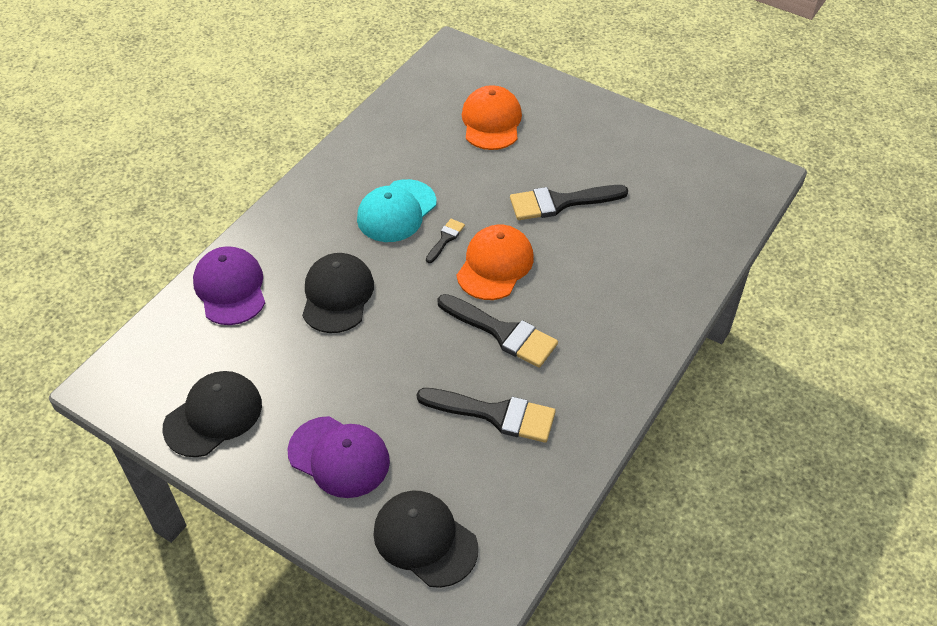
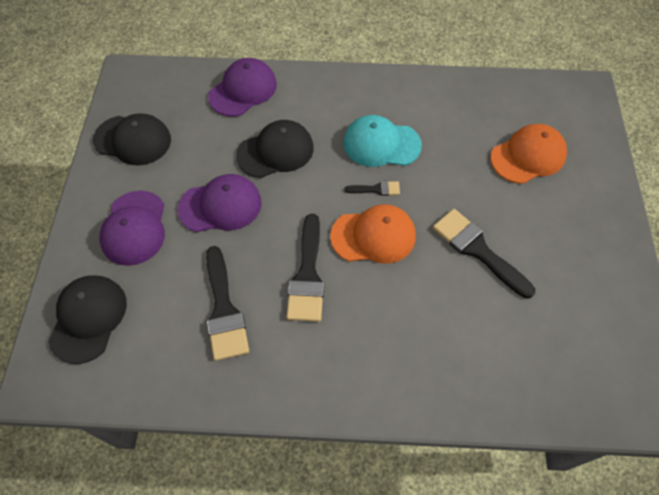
camera: 60 degrees right, 10 degrees up
(369, 369) = (220, 205): none -> purple cap

